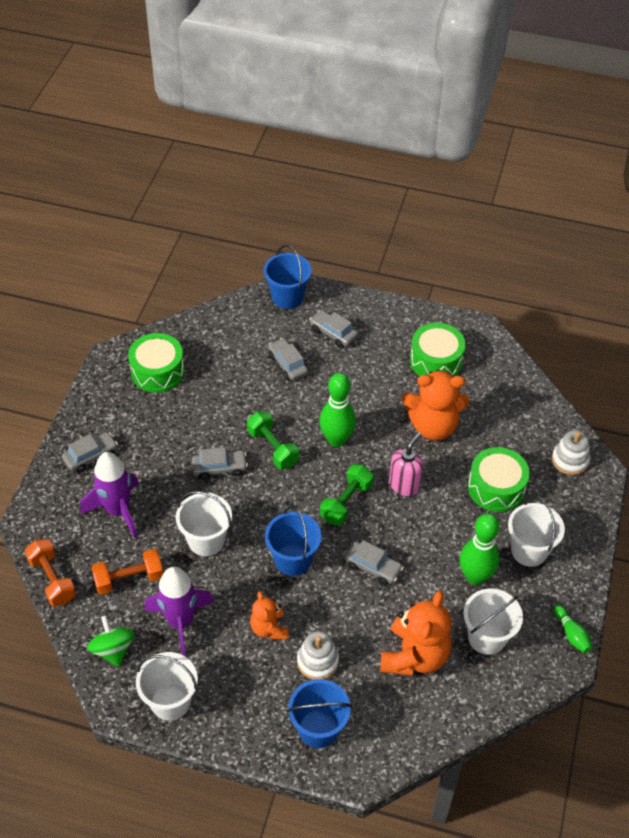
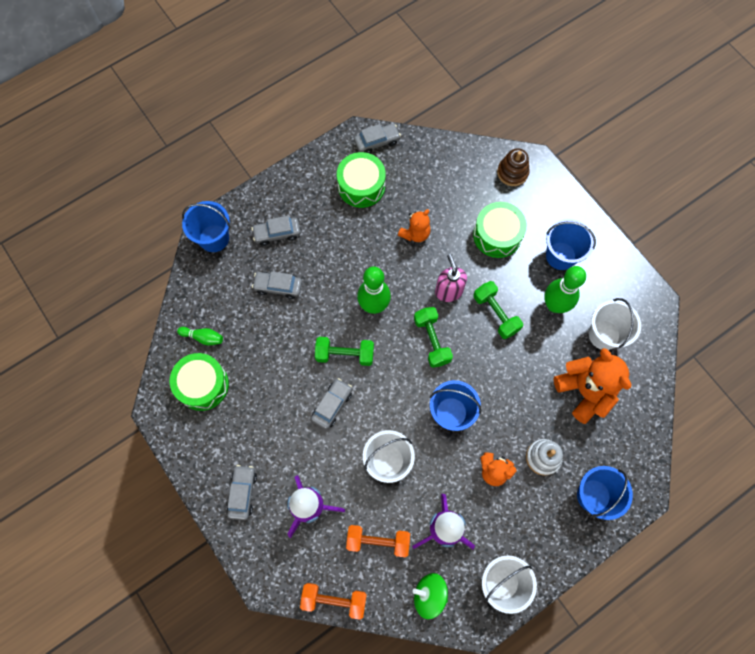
camera: 50 degrees left, 20 degrees up
(129, 579) = (378, 541): orange dumbbell -> orange dumbbell turned 75 degrees clockwise
(373, 567) = (498, 364): grey car -> grey car (377, 142)
(419, 535) = (495, 314): none -> green dumbbell
(433, 426) = (415, 233): orange teddy bear -> orange teddy bear, size x0.57
(529, 550) = (560, 256): white bucket -> blue bucket
(570, 460) = (512, 172): white stacking toy -> brown stacking toy
(571, 634) = (639, 282): green bowling pin -> green bowling pin (203, 337)

